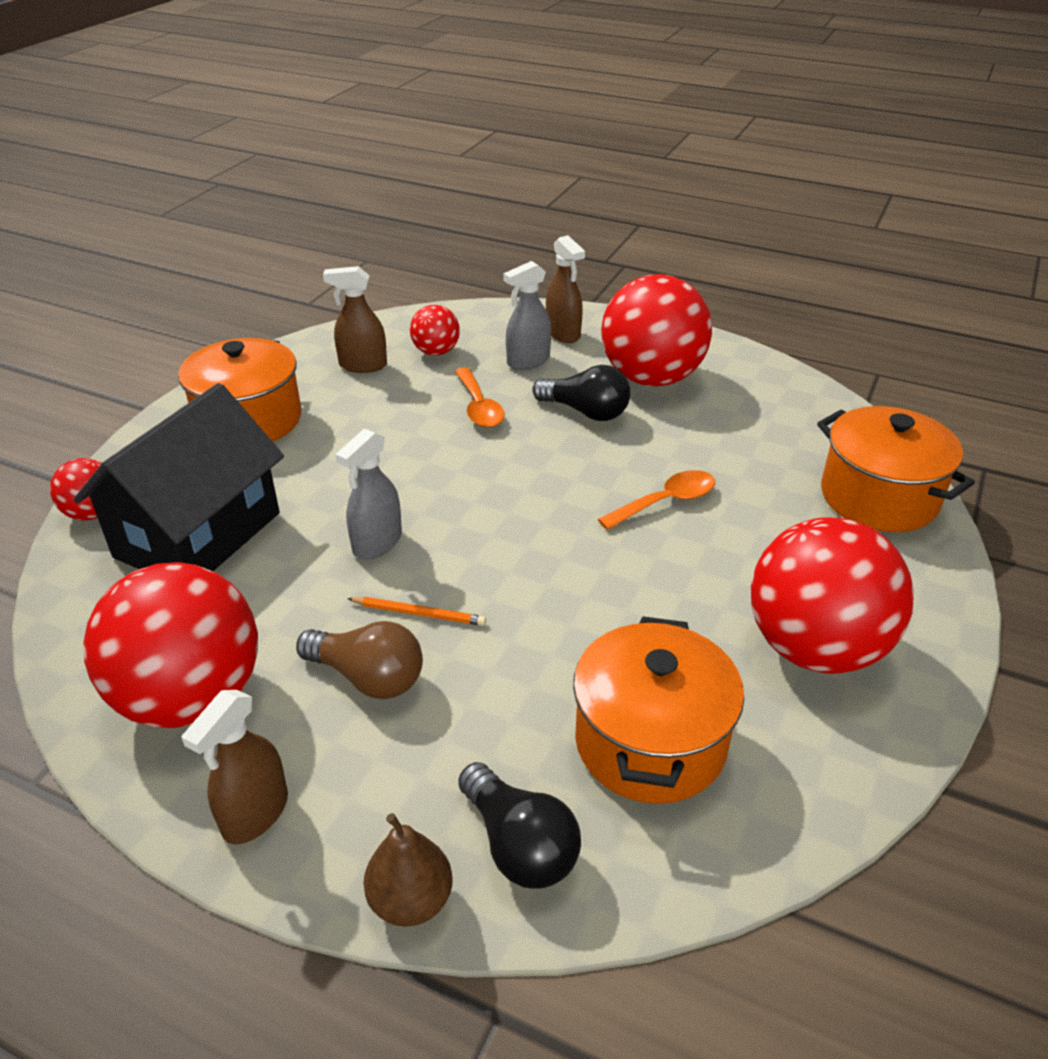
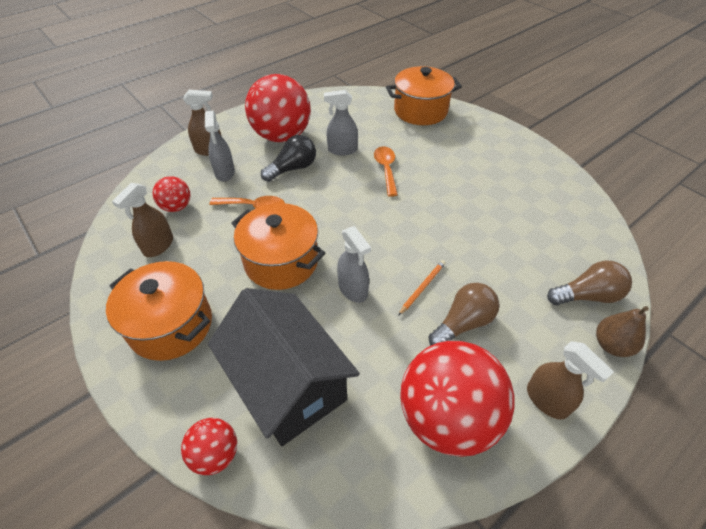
camera: 65 degrees left, 10 degrees up
(519, 845) = (587, 296): black light bulb -> brown light bulb
(650, 742) = (539, 233): orange pot -> orange pot (281, 261)
(673, 443) = (342, 150): none -> grey spray bottle
(815, 648) = (502, 165): red ball -> none

